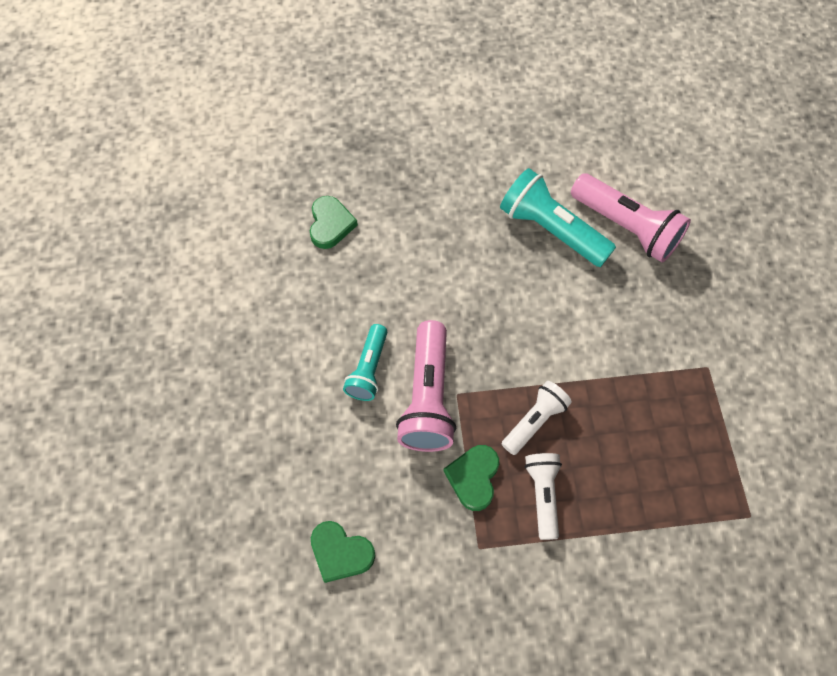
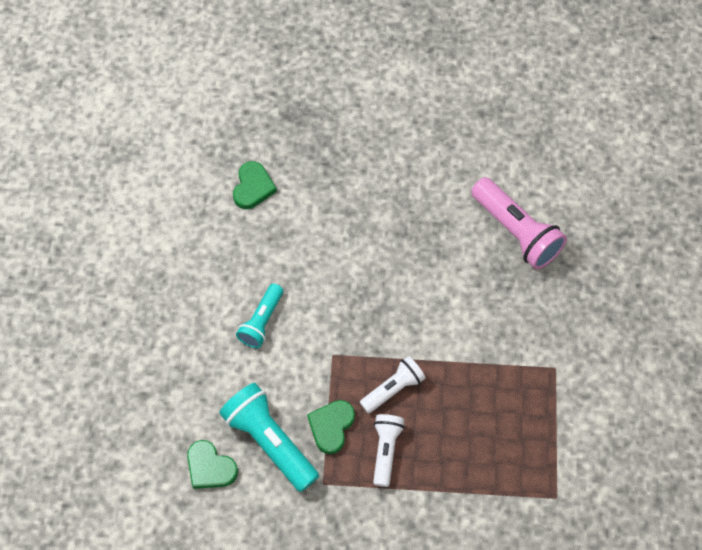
camera: 10 degrees right, 0 degrees up
(427, 397) = (307, 353): pink flashlight -> none
(551, 229) = (448, 223): turquoise flashlight -> turquoise flashlight (270, 441)

